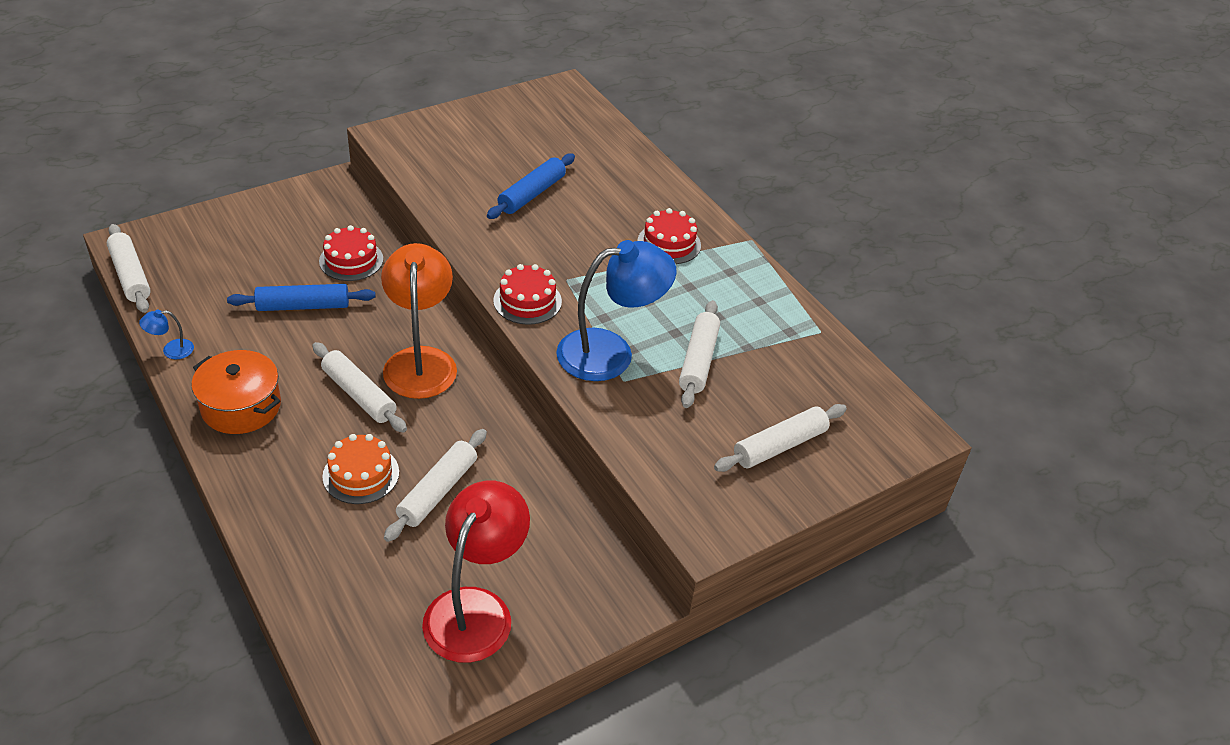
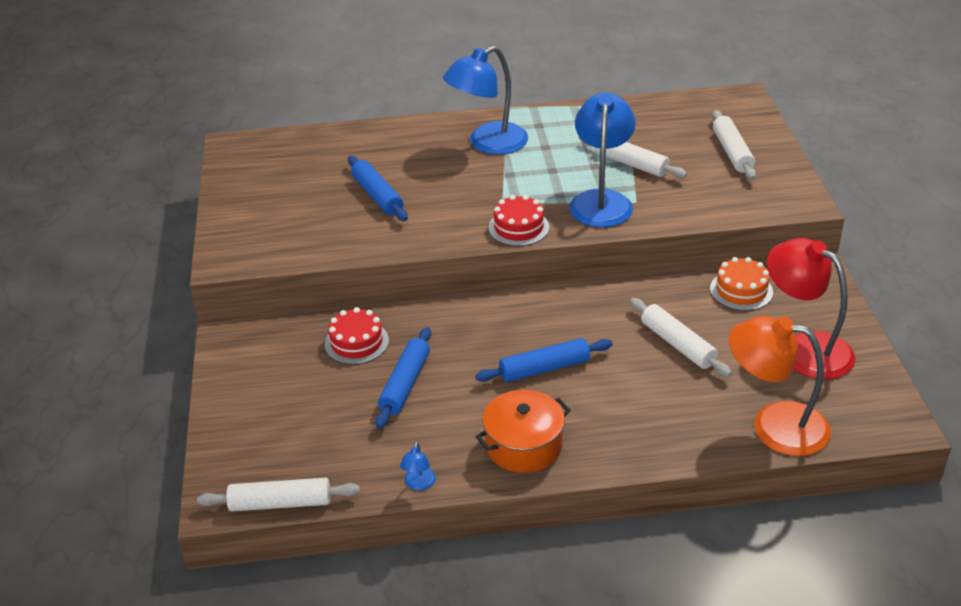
camera: 60 degrees left, 5 degrees down
(359, 394) = (544, 368): white rolling pin -> blue rolling pin
(361, 474) = (641, 384): orange cake -> orange cake (741, 290)
(420, 361) = (520, 325): orange lamp -> orange lamp (774, 425)
(669, 243) = (488, 144): red cake -> blue lamp

